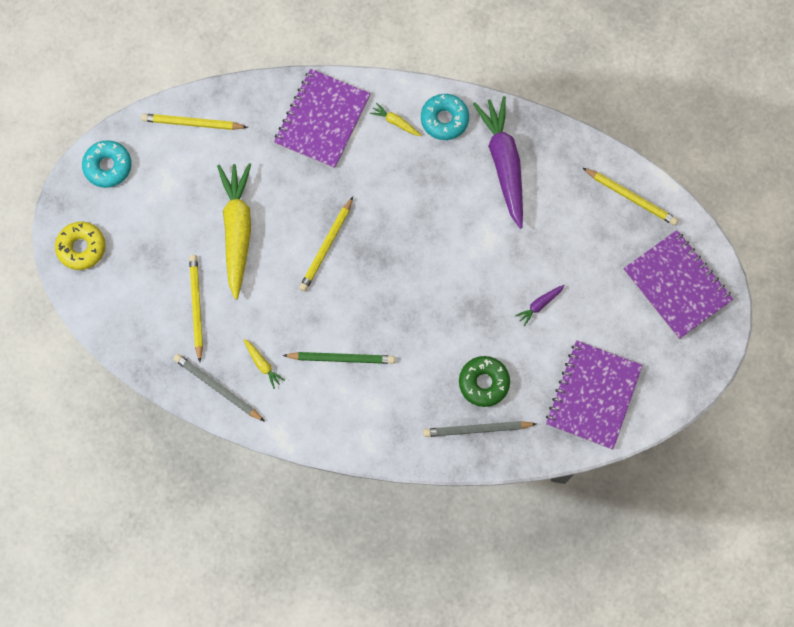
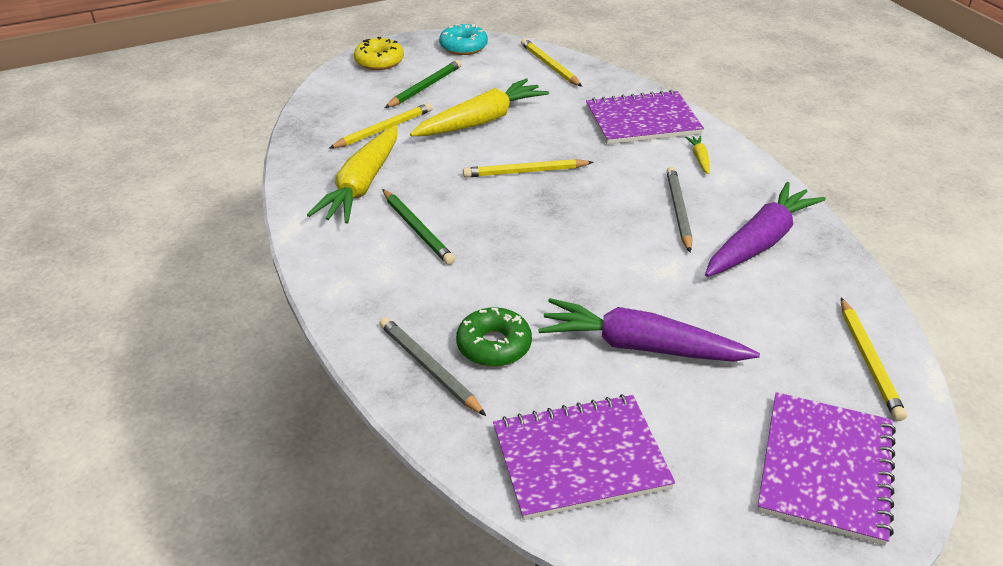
camera: 55 degrees right, 35 degrees down
(154, 238) = (425, 87): none -> green pencil
(217, 387) = (313, 170): grey pencil -> grey pencil (678, 211)
(263, 364) = (362, 185): yellow carrot -> yellow carrot, size x2.41
(444, 120) = (745, 184): turquoise donut -> none
(539, 305) = (640, 346): purple carrot -> purple carrot, size x2.41

